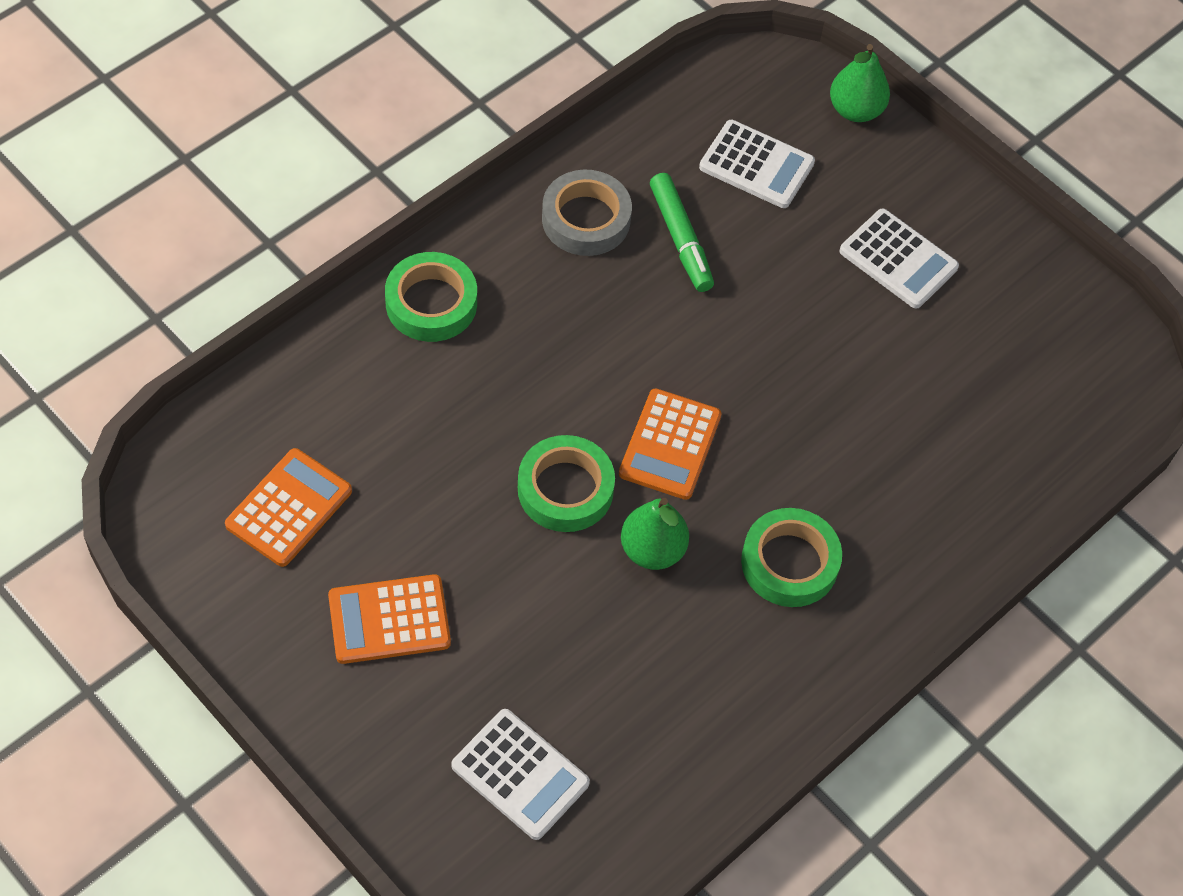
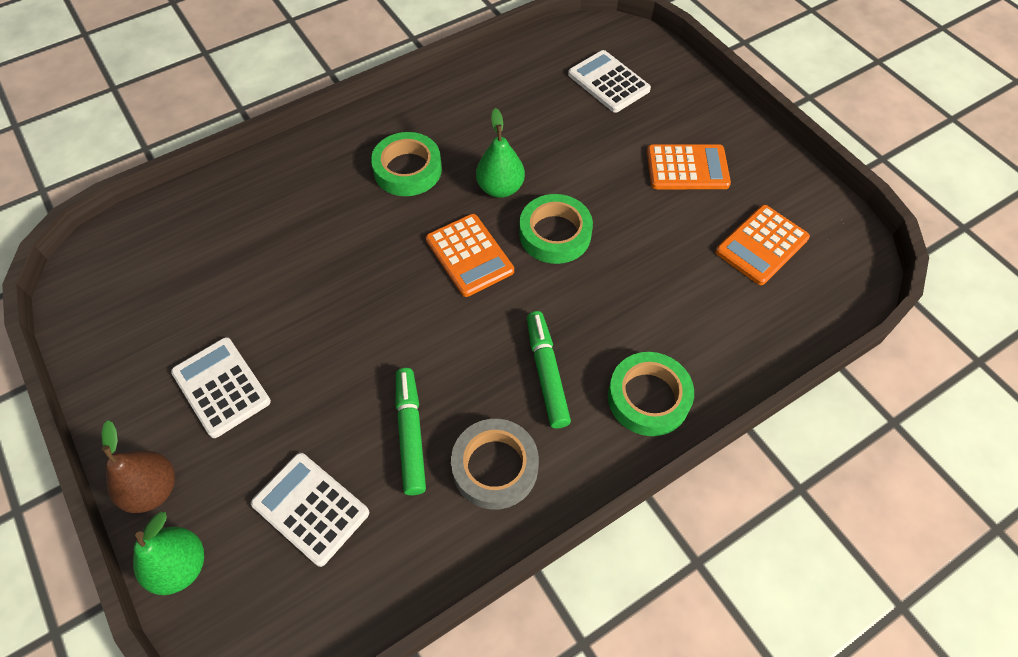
camera: 165 degrees left, 0 degrees up
(548, 315) = (546, 373): none -> green marker
(670, 445) = (469, 255): orange calculator -> orange calculator turned 120 degrees clockwise
(915, 163) = (153, 490): none -> brown pear

